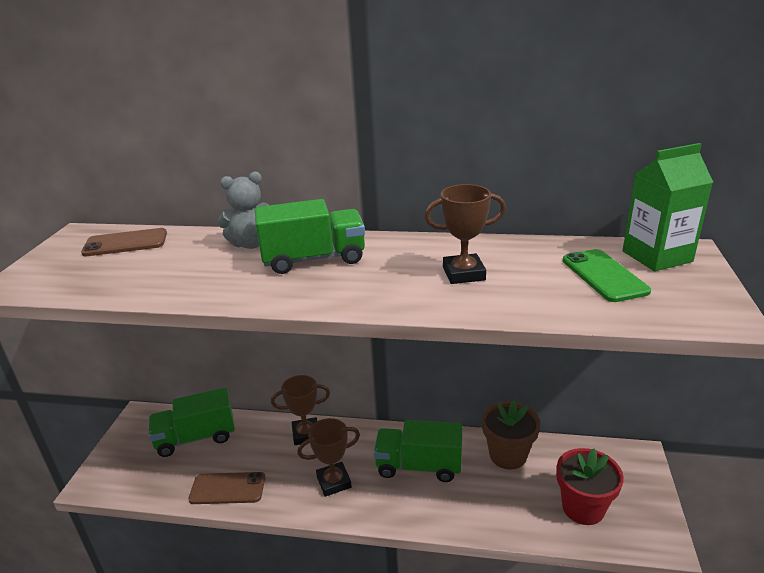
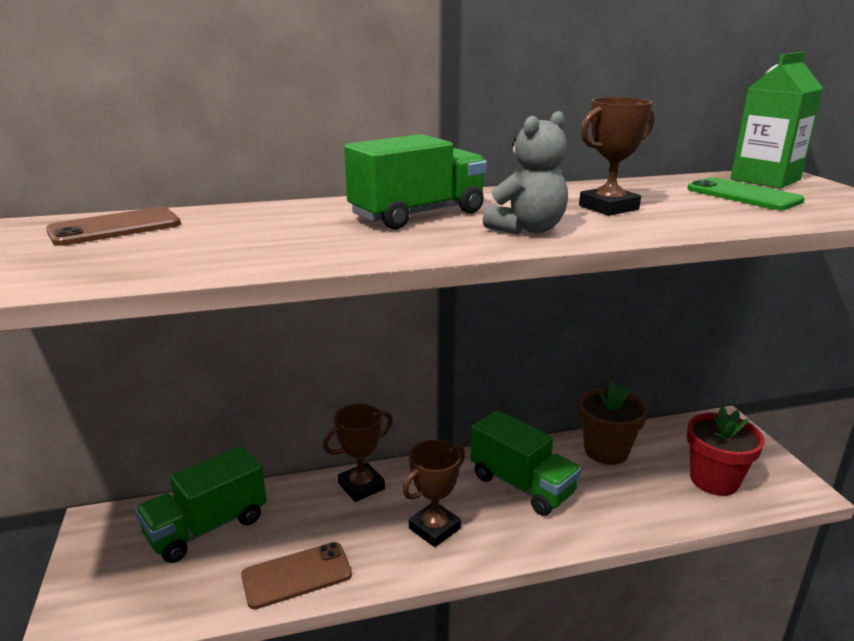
camera: 25 degrees left, 5 degrees down
(251, 244) = (313, 211): grey teddy bear -> grey teddy bear (527, 229)
(419, 466) = (521, 485): green truck -> green truck turned 120 degrees counterclockwise

